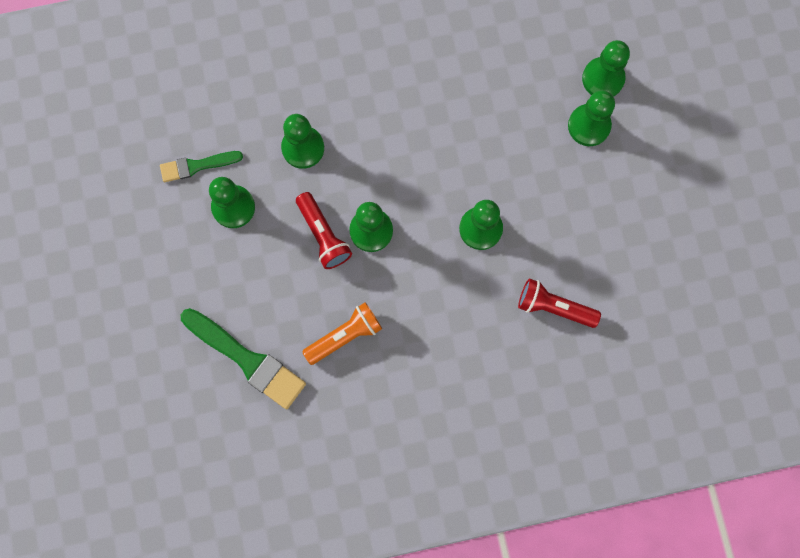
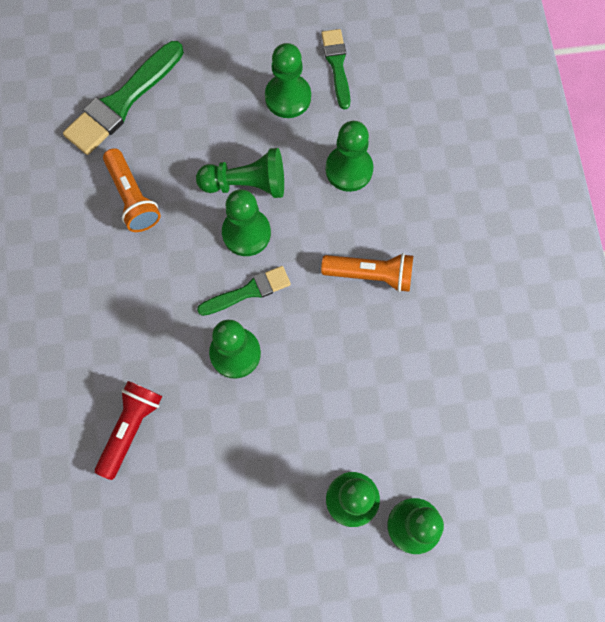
camera: 95 degrees right, 5 degrees down
(323, 235) = (246, 184): red flashlight -> green pawn
(400, 123) = (371, 274): none -> orange flashlight
(425, 223) = (248, 291): none -> green brush

